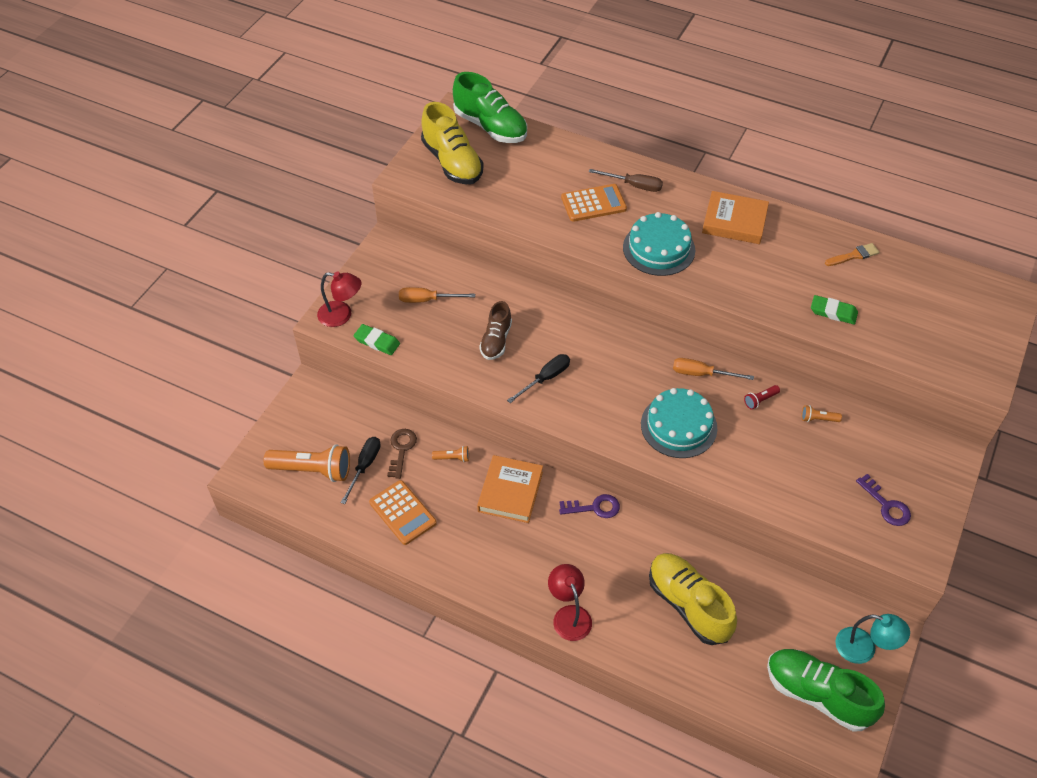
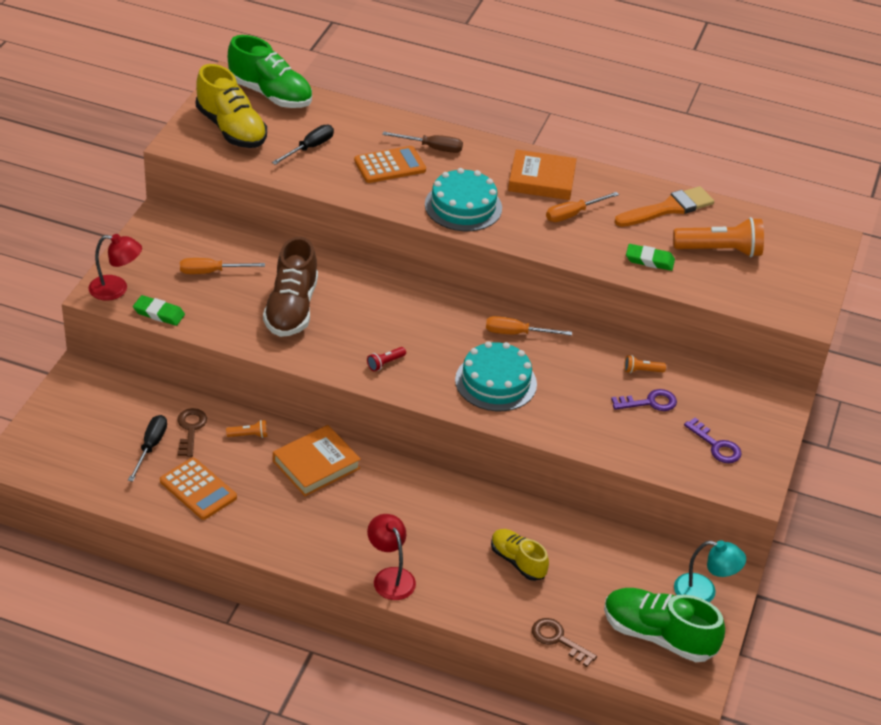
camera: 10 degrees left, 10 degrees down
(313, 470) = (92, 453): orange flashlight -> orange flashlight (720, 251)
(496, 340) = (291, 308): brown shoe -> brown shoe, size x1.64
(510, 492) = (316, 465): orange book -> orange book turned 45 degrees clockwise
(545, 378) = (349, 343): black screwdriver -> black screwdriver (309, 148)
(594, 507) = (409, 476): purple key -> purple key (649, 402)
(688, 605) = (518, 561): yellow shoe -> yellow shoe, size x0.61
(721, 693) = (558, 640): none -> brown key
(760, 400) = (580, 355): red flashlight -> red flashlight (385, 363)
(762, 259) = (573, 214): none -> orange screwdriver
(854, 255) = (668, 208): orange brush -> orange brush, size x1.79

